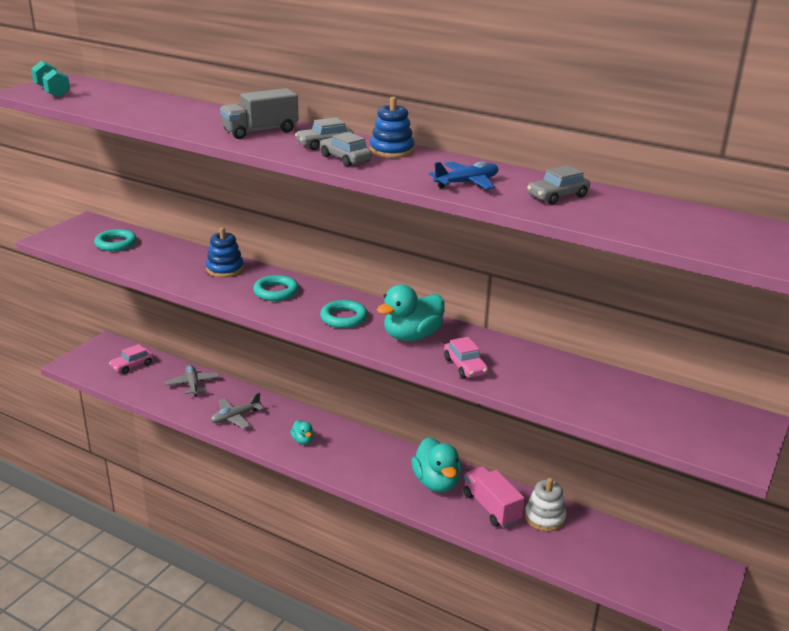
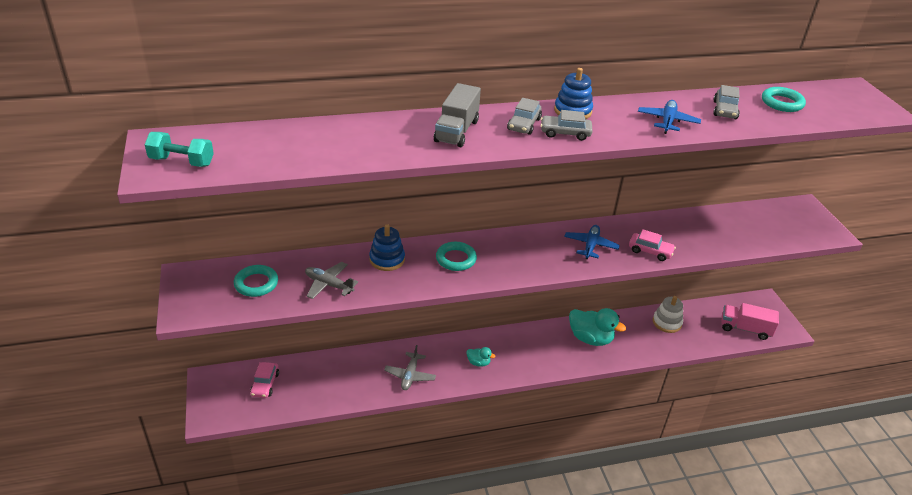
camera: 45 degrees left, 10 degrees up
(193, 384) = (339, 369): grey plane -> grey plane (329, 285)
(344, 318) = (532, 255): turquoise ring -> turquoise ring (782, 103)
(412, 336) = (590, 246): turquoise duck -> blue plane
(491, 507) = (636, 335): pink truck -> pink truck (745, 329)

